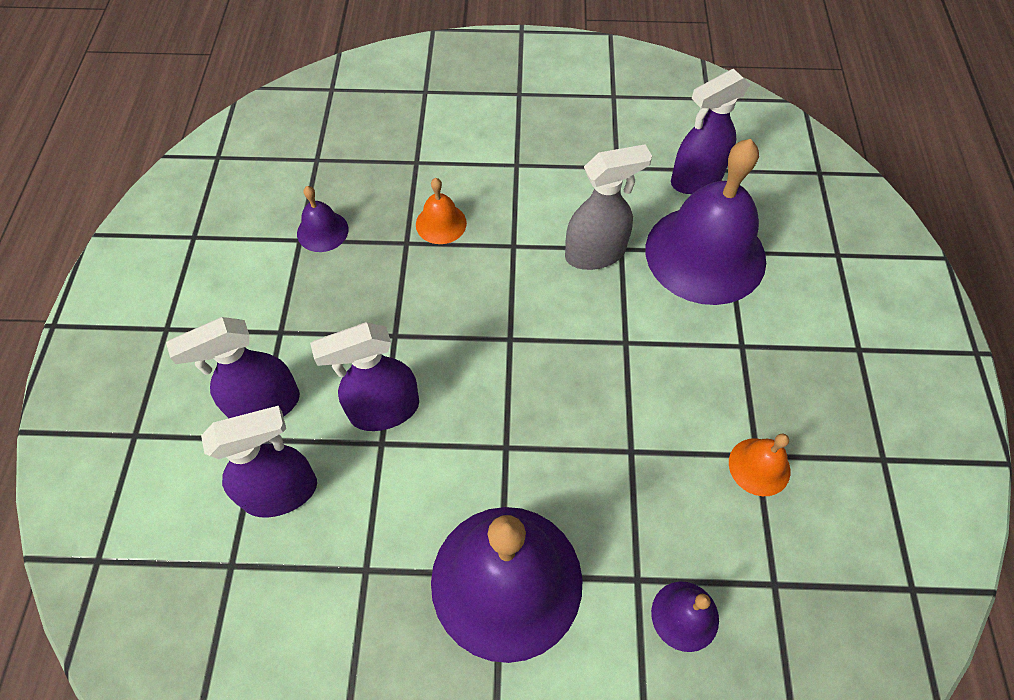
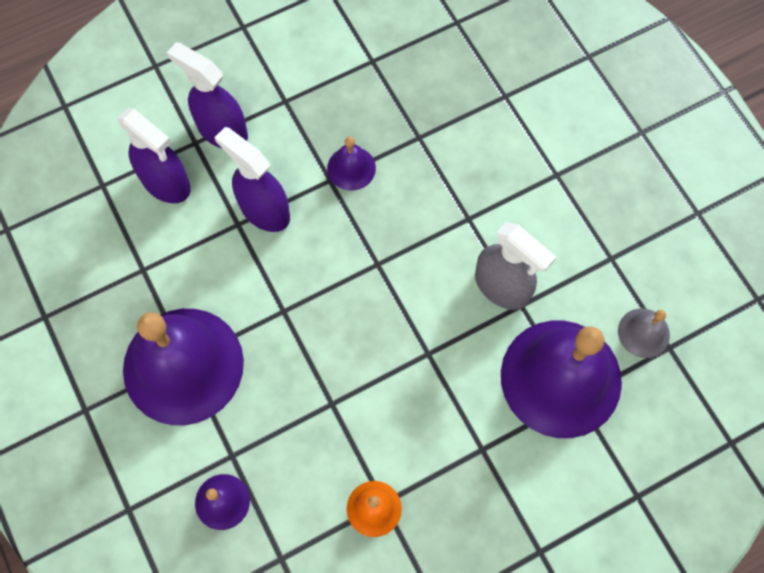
camera: 60 degrees right, 10 degrees up
(322, 231) = (390, 71): purple bell -> purple bell (351, 168)
(441, 223) = (454, 151): orange bell -> none
(696, 179) = (643, 333): purple spray bottle -> grey bell

